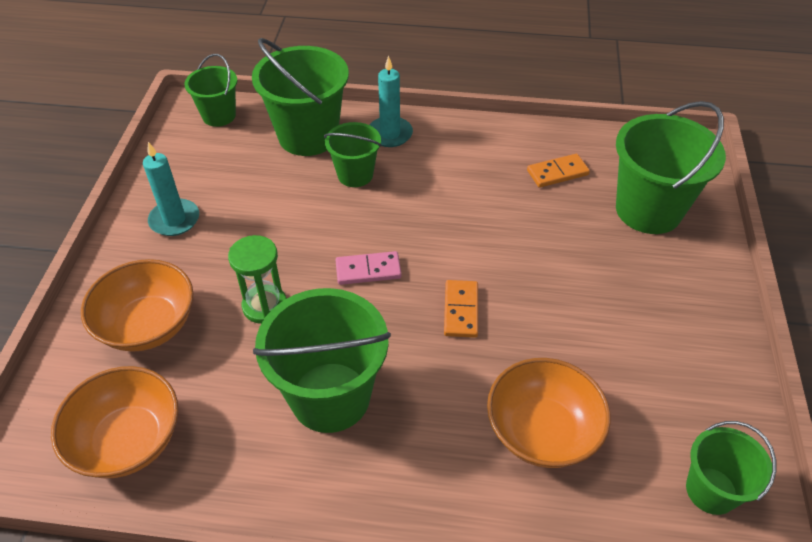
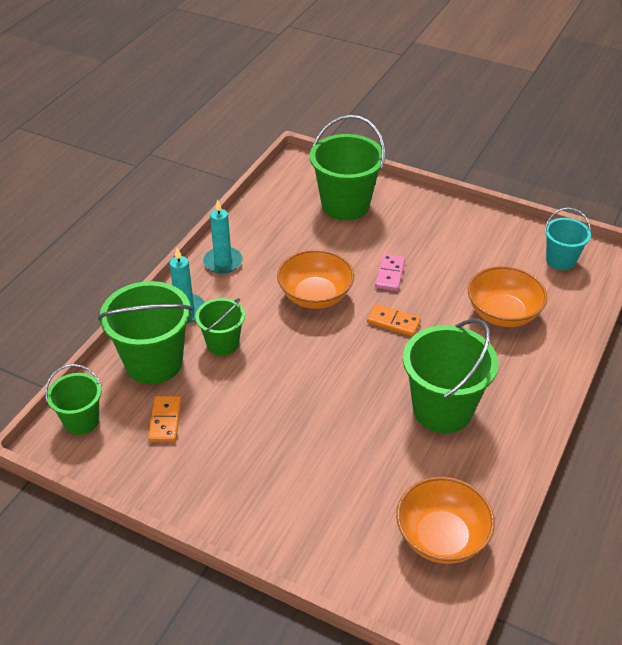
camera: 70 degrees left, 5 degrees down
(148, 325) = (330, 511): orange bowl -> orange bowl (315, 296)
(174, 220) = (212, 476): turquoise candle -> turquoise candle (223, 262)
(265, 306) = (342, 430): green hourglass -> none
(368, 270) = (333, 361): pink domino -> pink domino (390, 274)
(557, 173) = (285, 233): orange domino -> orange domino (165, 420)
(711, 490) = (560, 260): green bucket -> turquoise bucket

